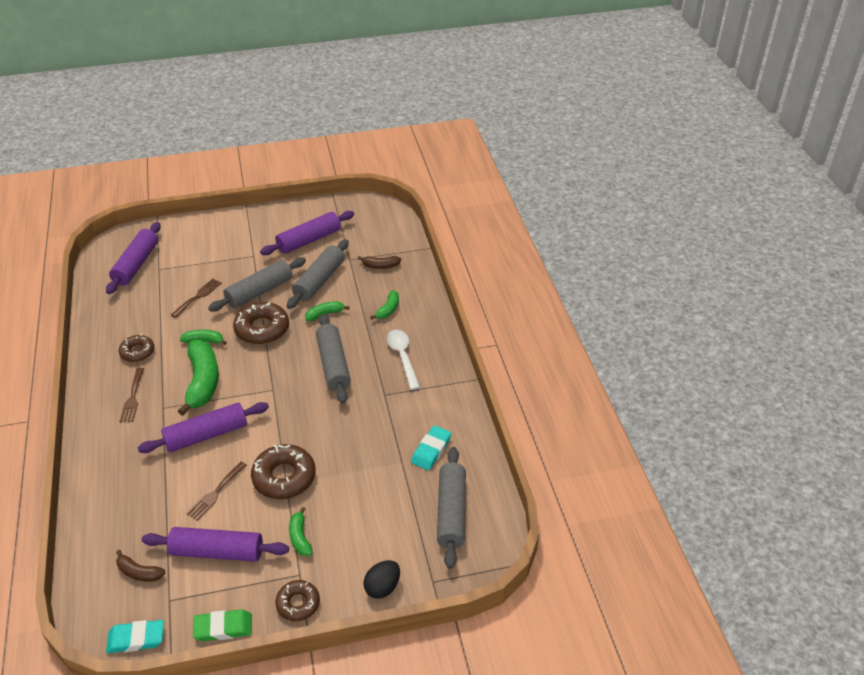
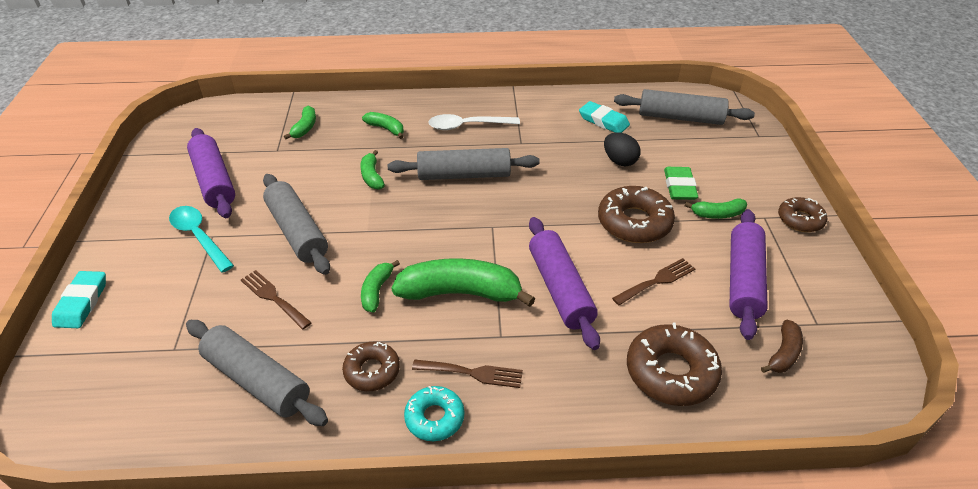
camera: 80 degrees left, 0 degrees up
(101, 385) = (434, 418): none -> turquoise donut
(136, 264) = (141, 381): purple rolling pin -> none
(136, 639) = (877, 353): turquoise eraser -> turquoise eraser (82, 303)
(215, 493) = (657, 281): brown fork -> brown fork turned 75 degrees counterclockwise
(223, 627) = (842, 276): green eraser -> green eraser (679, 187)
(252, 250) = (199, 237): none -> turquoise spoon
(262, 329) = (376, 232): brown donut -> brown donut (671, 372)
(319, 280) = (305, 177): grey rolling pin -> grey rolling pin (257, 380)
(380, 266) = (305, 128): brown banana -> green banana
(382, 587) = (770, 164): black egg -> black egg (619, 161)

